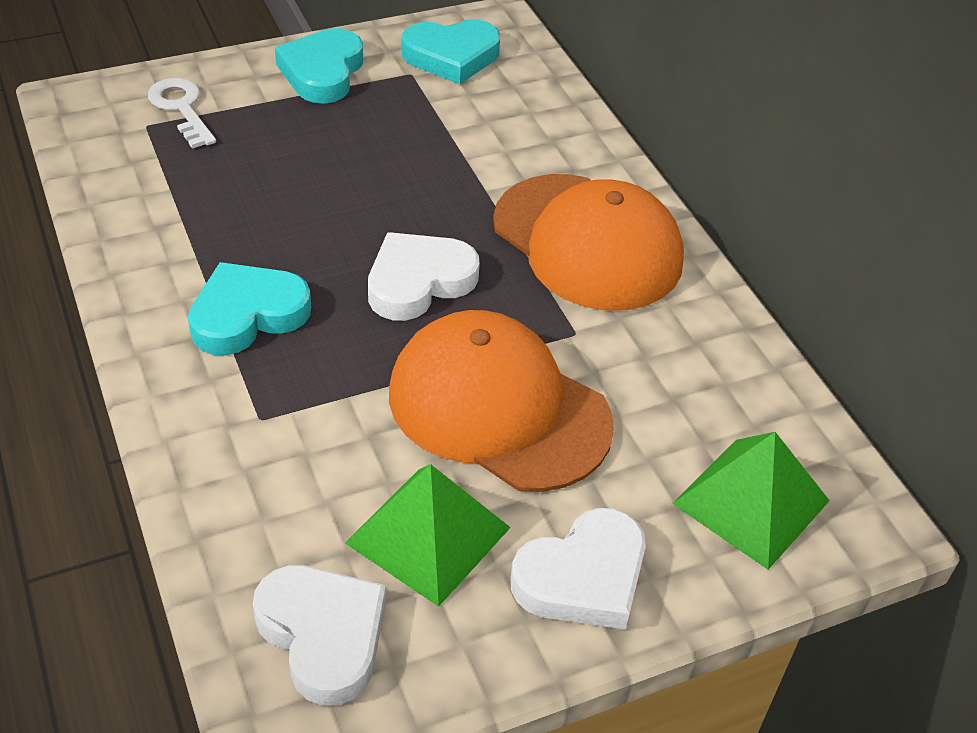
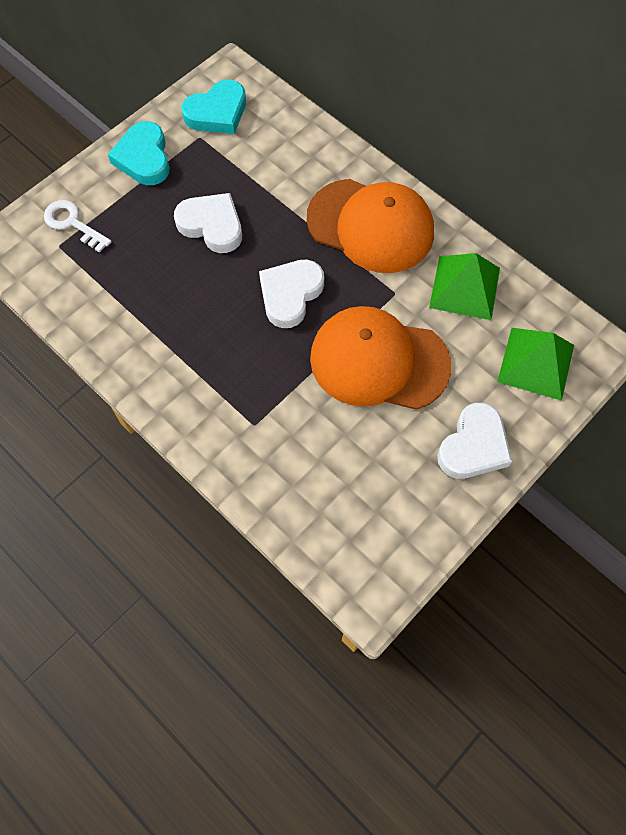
camera: 20 degrees left, 20 degrees up
(247, 315) = (206, 359): turquoise heart -> none
(323, 635) = (362, 538): white heart -> white heart (212, 225)
(428, 535) = (383, 456): green pyramid -> green pyramid (465, 287)

